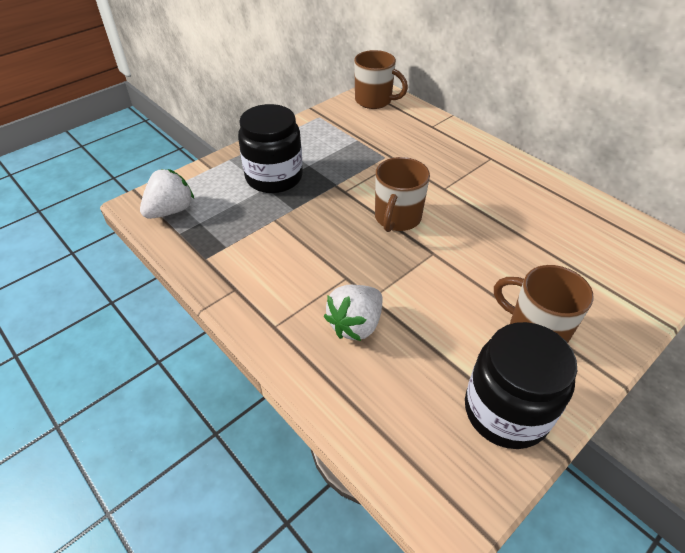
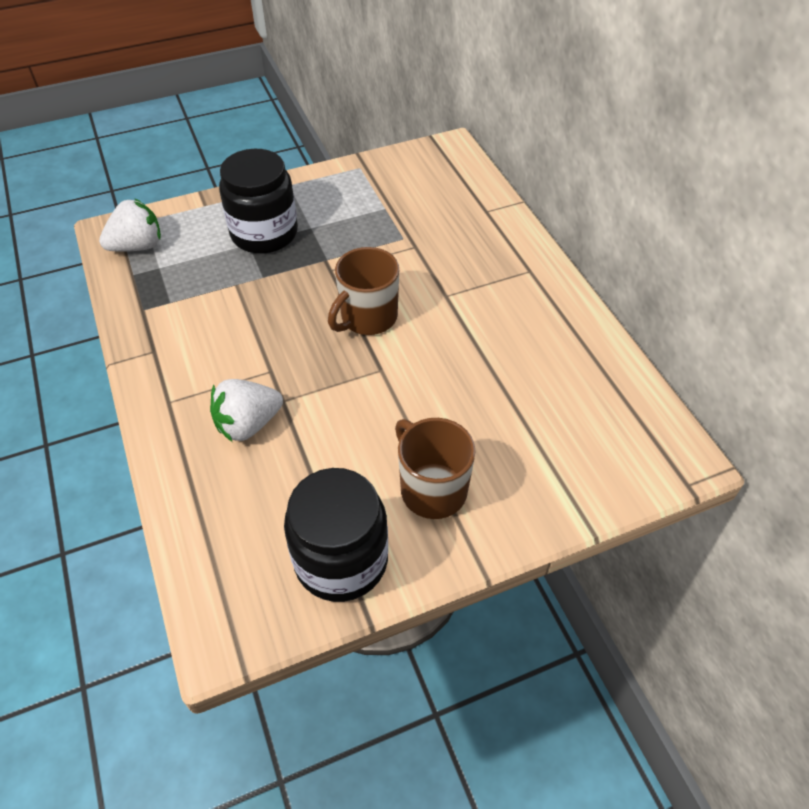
camera: 20 degrees right, 5 degrees up
(374, 101) = (438, 160): brown mug -> none

